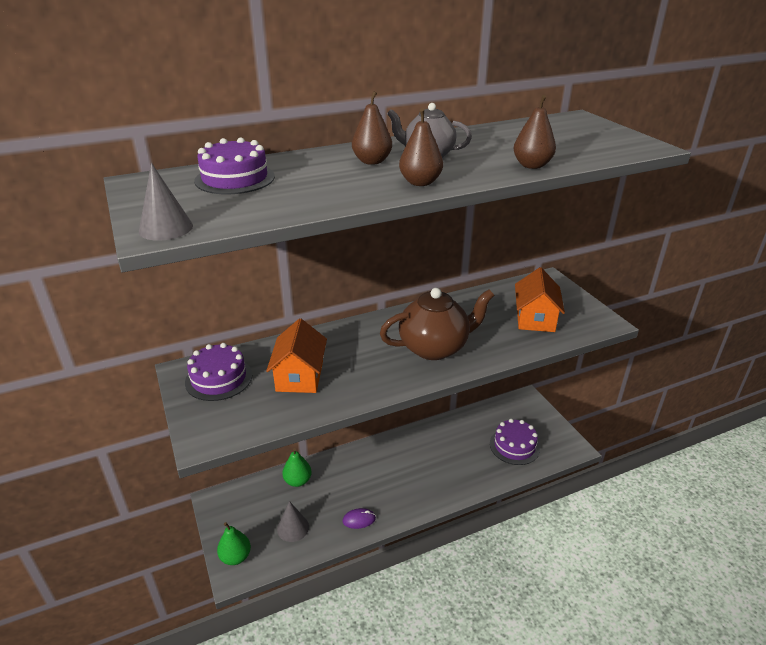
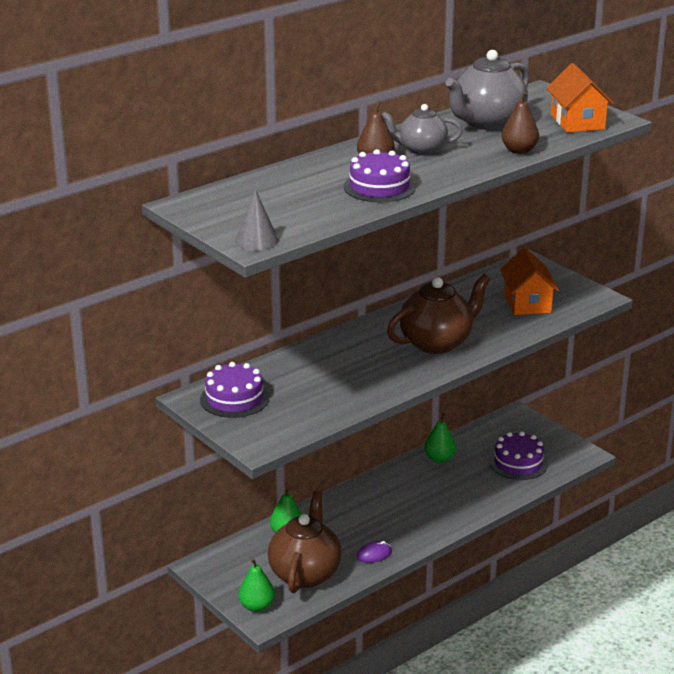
camera: 15 degrees left, 5 degrees down
(235, 178) = (267, 192): purple cake -> purple cake (379, 187)
(293, 528) = (305, 573): grey cone -> brown teapot
(300, 376) = (315, 385): orange house -> orange house (577, 122)
(420, 182) = (432, 178): brown pear -> none
(450, 429) = (439, 459): none -> green pear
(511, 138) = (487, 123): none -> grey teapot

